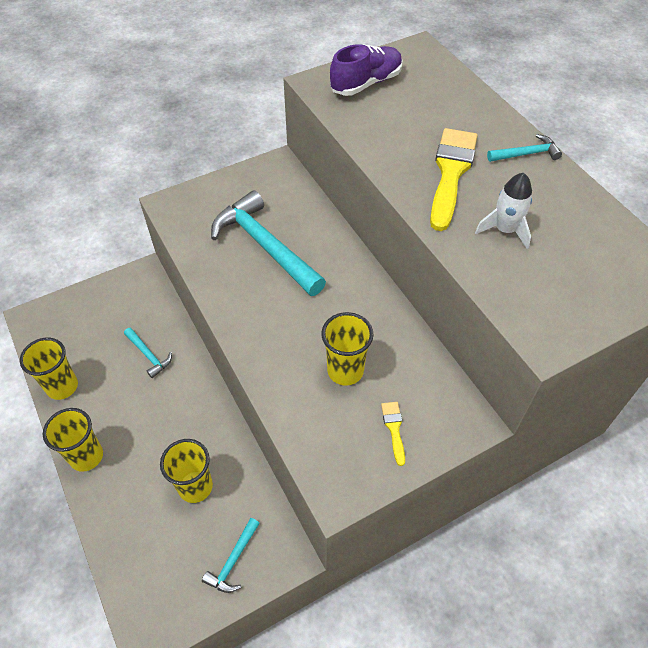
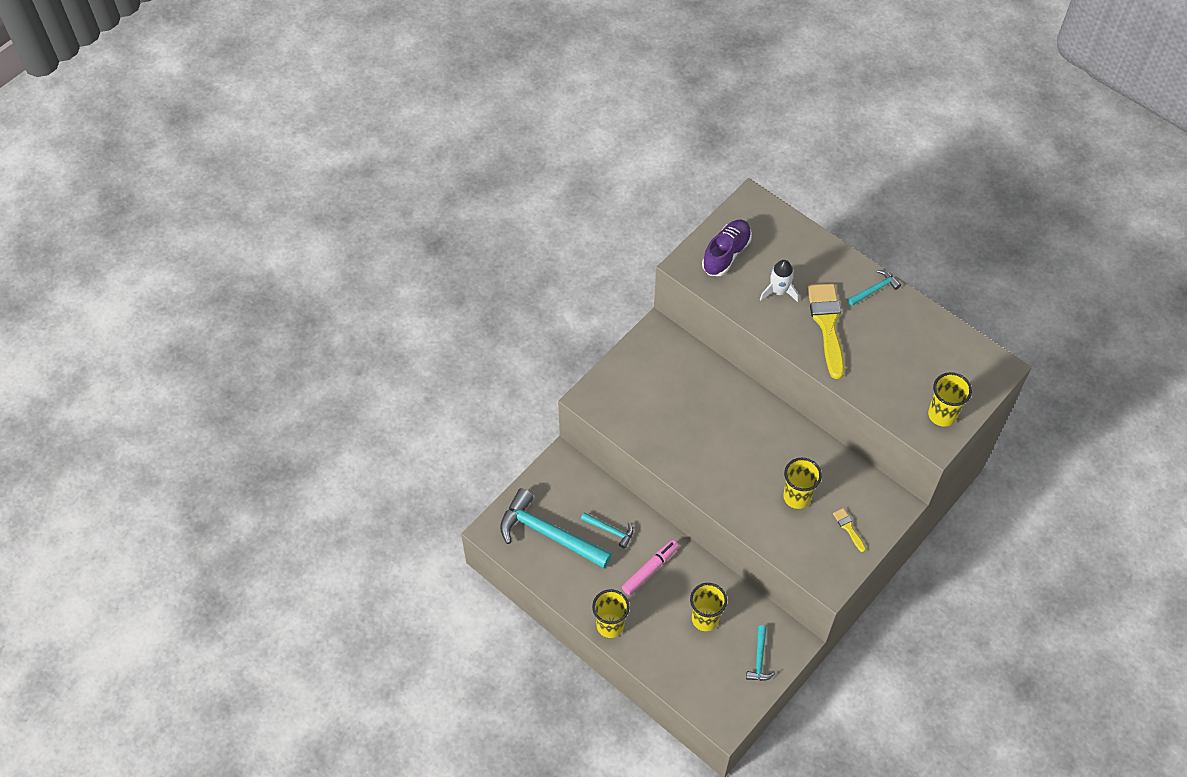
camera: 20 degrees left, 5 degrees up
(62, 387) = (556, 579): yellow cup -> yellow cup (942, 415)
(166, 409) = (650, 569): none -> pink marker
(265, 246) = (687, 413): turquoise hammer -> turquoise hammer (549, 534)
(504, 230) = (882, 364): white rocket -> white rocket (778, 291)

